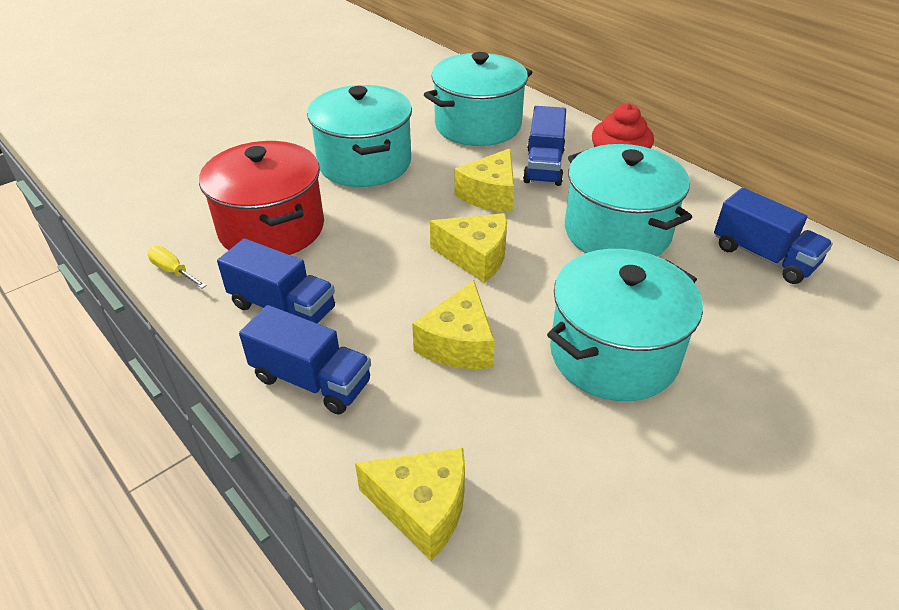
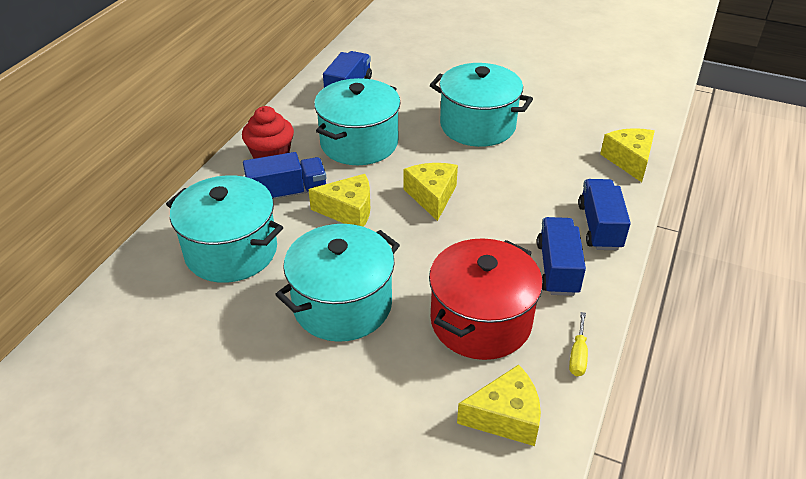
camera: 115 degrees left, 0 degrees up
(458, 344) = (518, 180): yellow cheese -> yellow cheese (505, 416)

